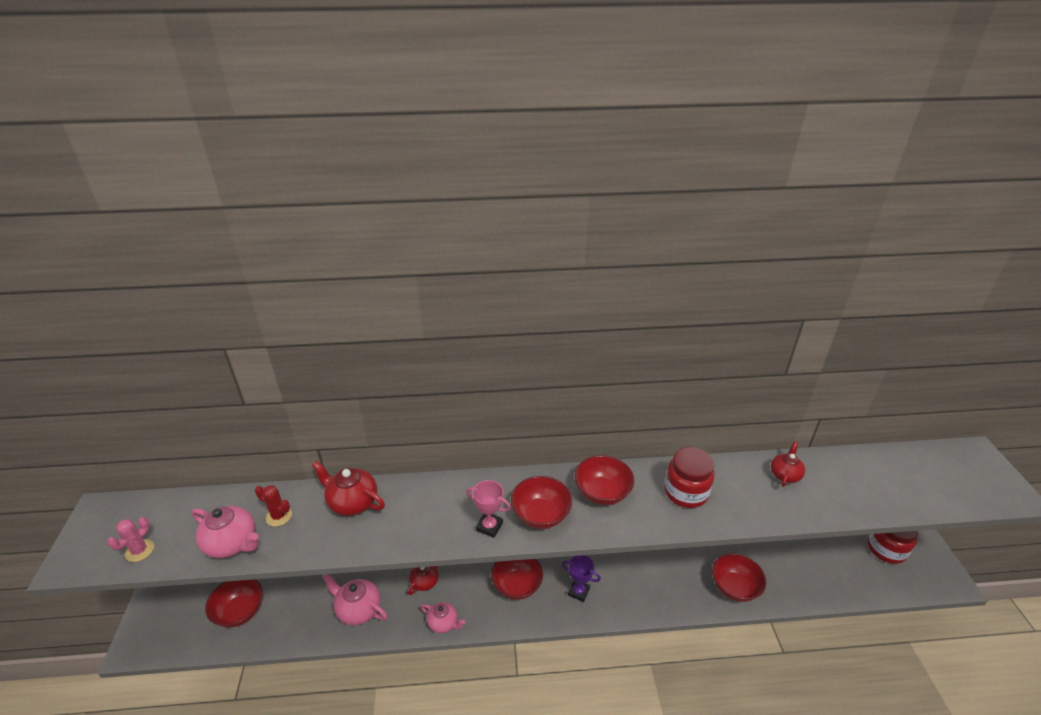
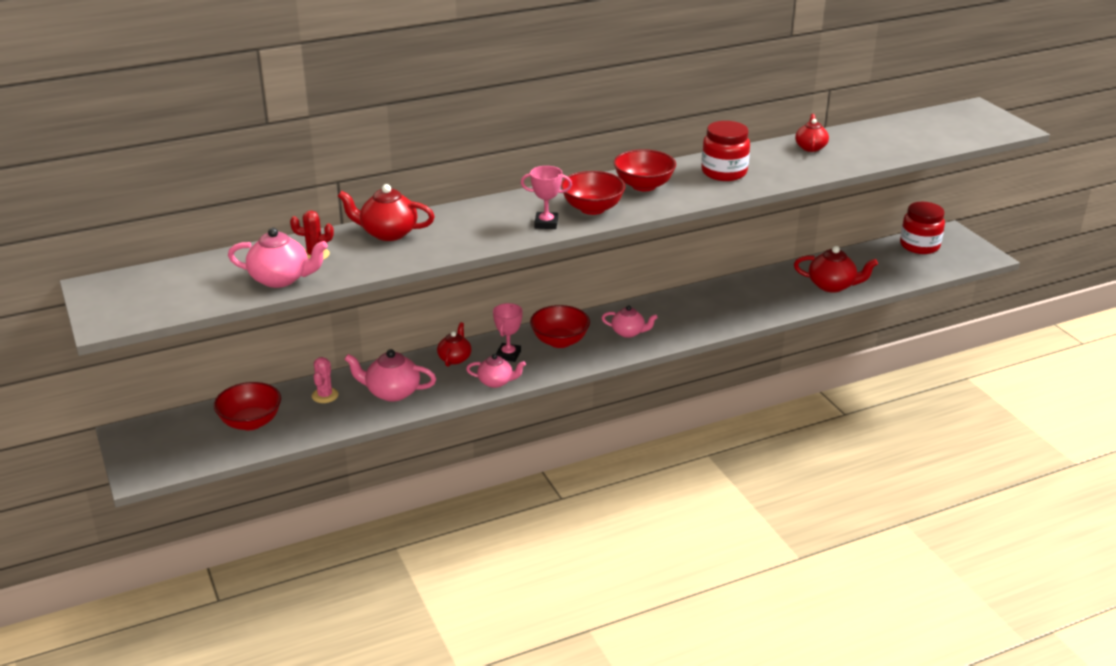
camera: 20 degrees left, 5 degrees down
(139, 550) = (179, 301): pink cactus -> pink cactus (325, 395)
(468, 590) = (508, 355): none -> pink trophy
(578, 592) = (628, 332): purple trophy -> pink teapot
(734, 587) = (785, 299): red bowl -> none
(785, 582) = (832, 286): none -> red teapot

